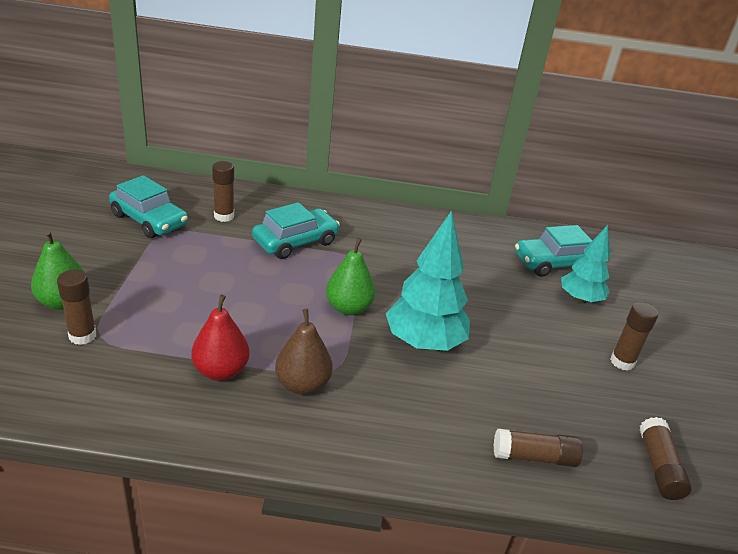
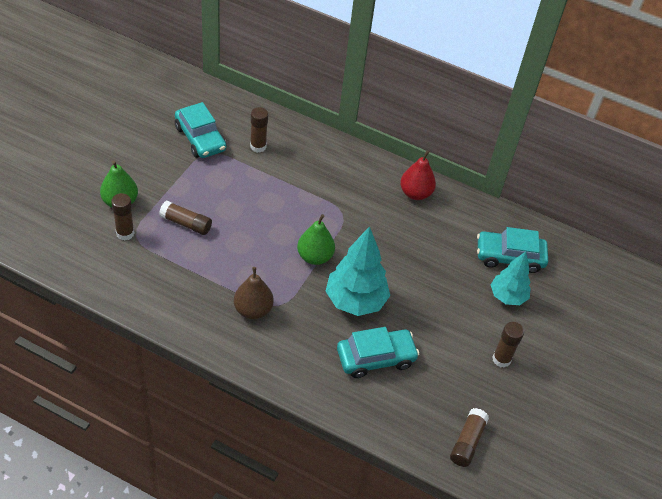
camera: 20 degrees right, 15 degrees up
(221, 371) = (204, 285): red pear -> red pear (415, 193)
(295, 242) = (303, 185): turquoise car -> turquoise car (375, 358)
(534, 457) = (382, 407): brown glue stick -> brown glue stick (186, 223)

